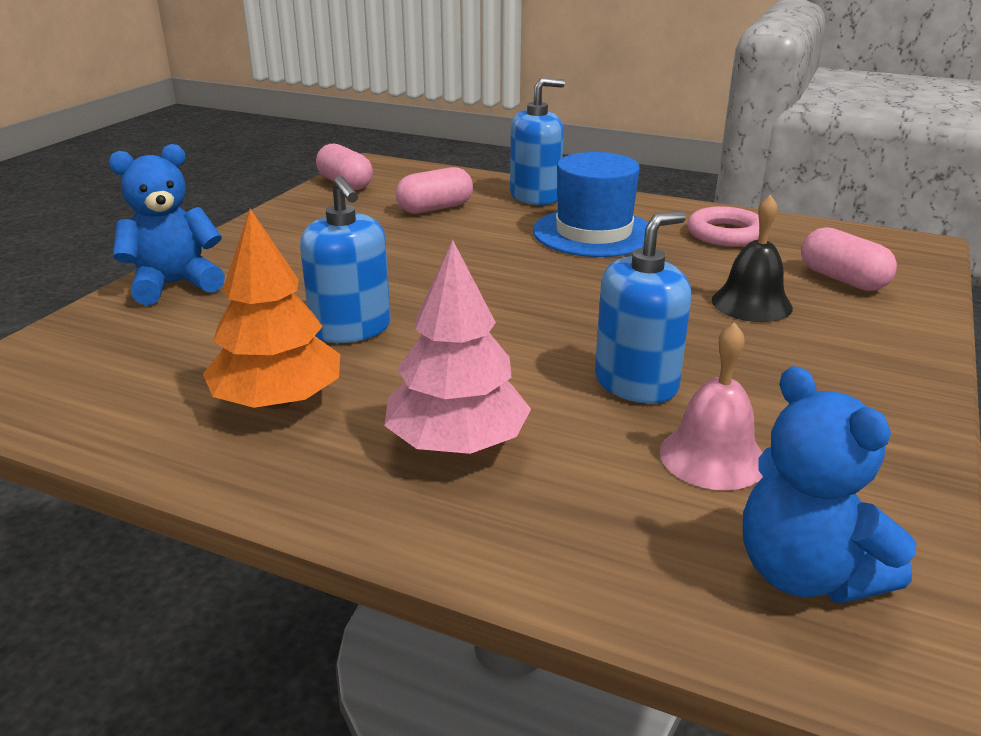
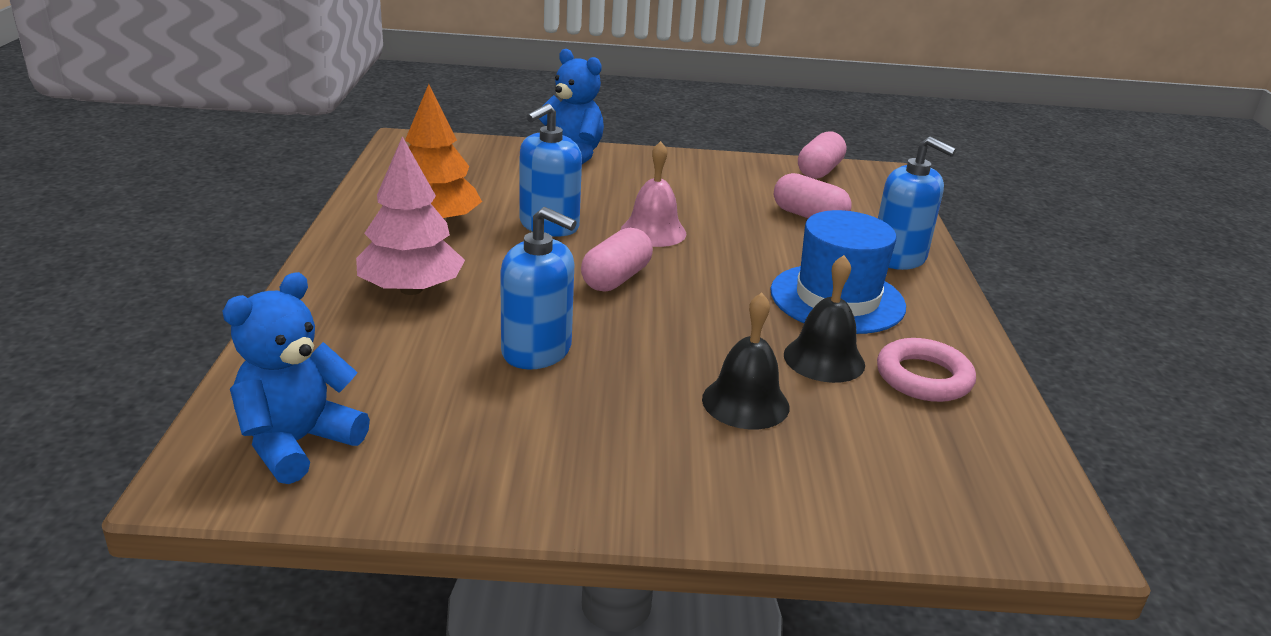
camera: 65 degrees right, 0 degrees up
(690, 260) = (824, 359): none -> black bell
(712, 457) = (438, 395): pink bell -> pink bell (653, 231)
(842, 279) = (868, 464): pink capsule -> pink capsule (616, 278)

